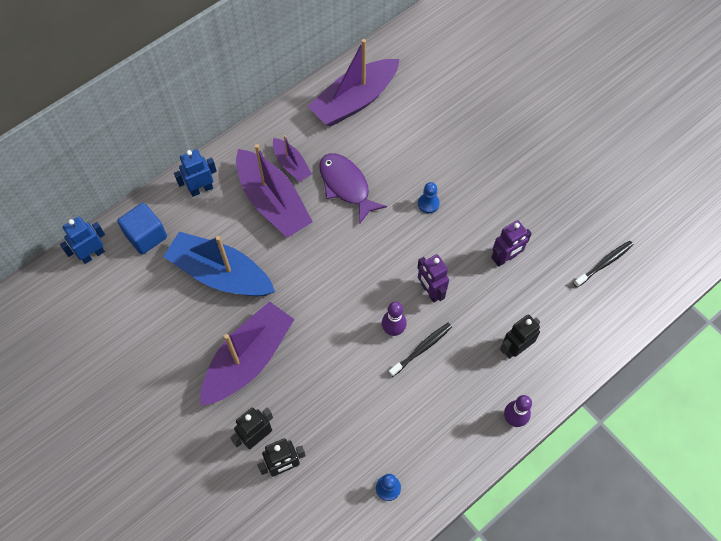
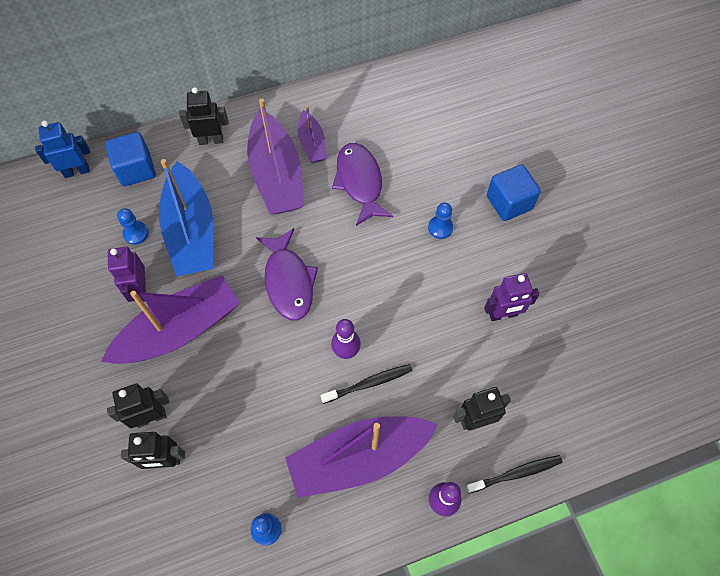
camera: 20 degrees right, 0 degrees up
(172, 292) = (136, 233): none -> blue pawn
(201, 189) = (211, 140): blue robot -> black robot
(220, 274) = (191, 231): blue boat -> blue boat turned 150 degrees counterclockwise
(322, 289) = (289, 281): none -> purple fish
(354, 101) = (405, 99): purple boat -> purple boat (359, 458)
(430, 291) = (404, 323): purple robot -> purple robot (140, 290)
(475, 165) = (509, 203): none -> blue cube
(604, 263) = (617, 358): black toothbrush -> black toothbrush (516, 473)

